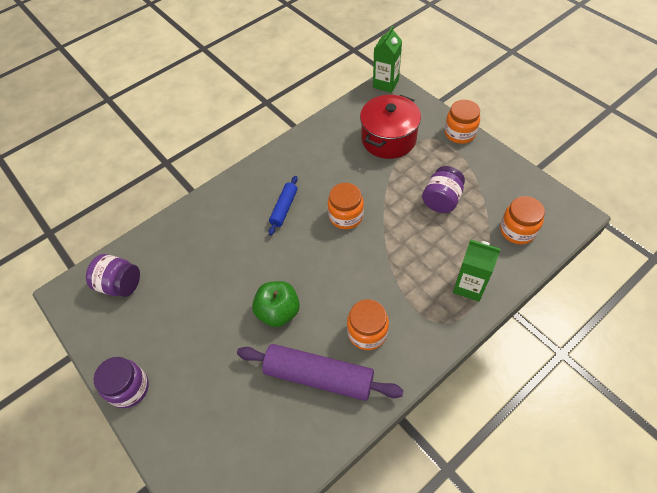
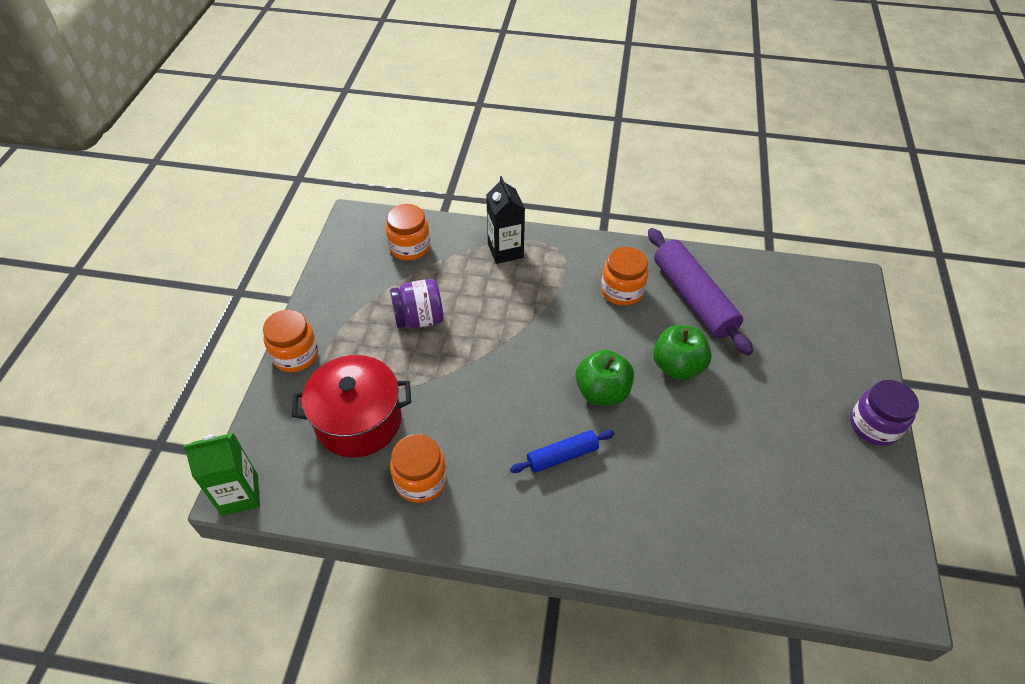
camera: 135 degrees left, 5 degrees down
(120, 284) = (824, 544): purple jar -> none
(302, 255) = (602, 392): none -> green apple
(346, 216) = (516, 387): orange jar -> orange jar (421, 480)
(469, 286) = (505, 251): green carton -> black carton

